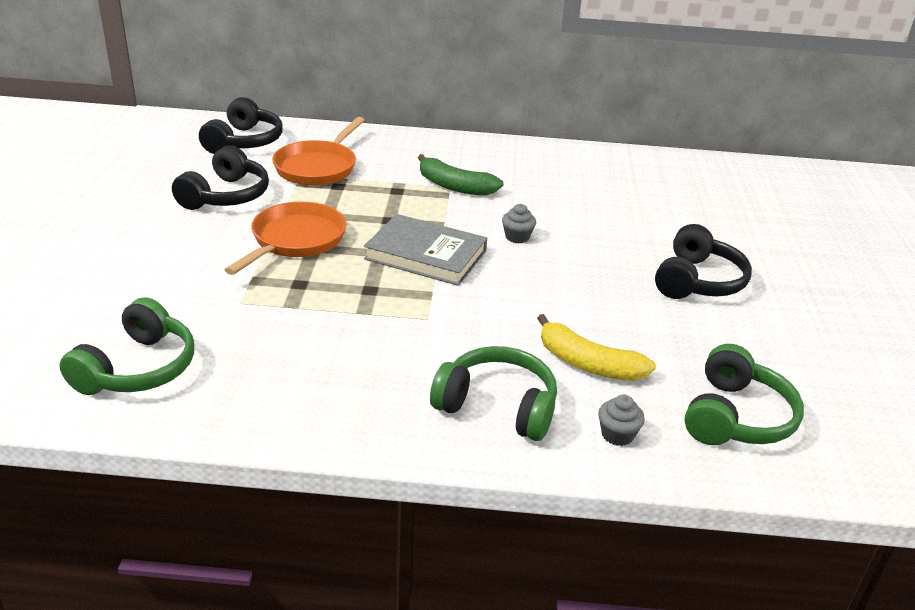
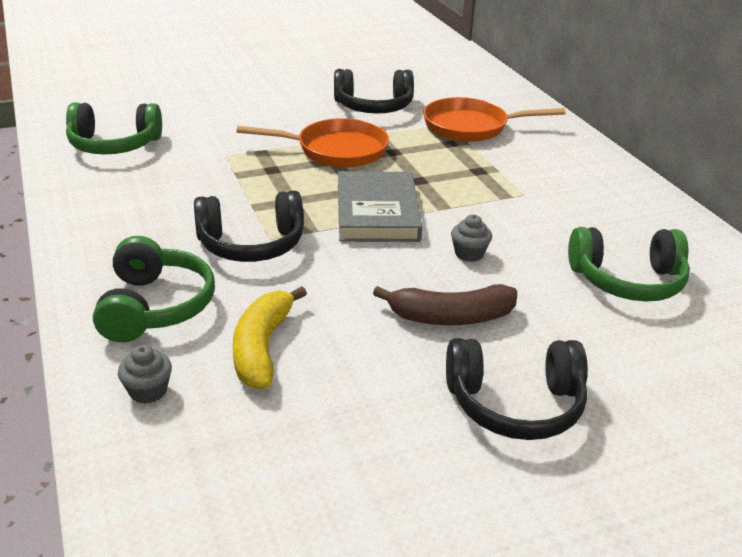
camera: 65 degrees right, 0 degrees up
(244, 142) = (470, 88): black headphones -> black headphones (251, 244)
(454, 186) = (528, 196): green banana -> none
(593, 272) = (450, 317): none -> brown banana
(736, 417) = (230, 482): green headphones -> green headphones (627, 281)

